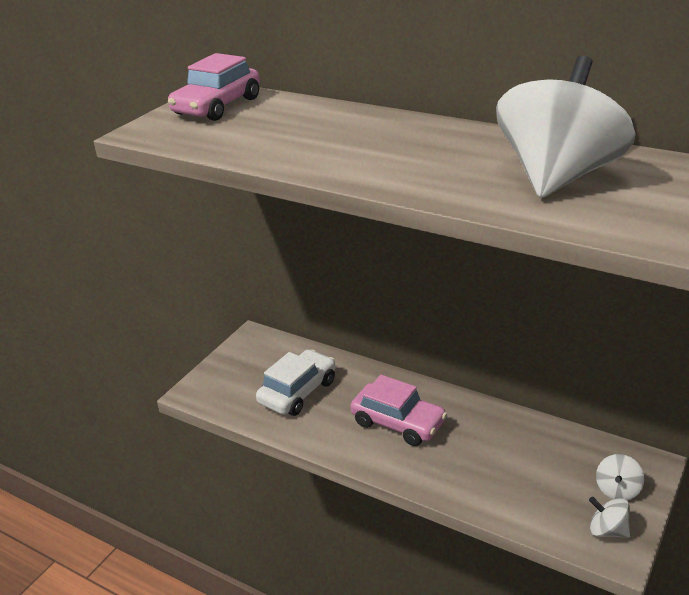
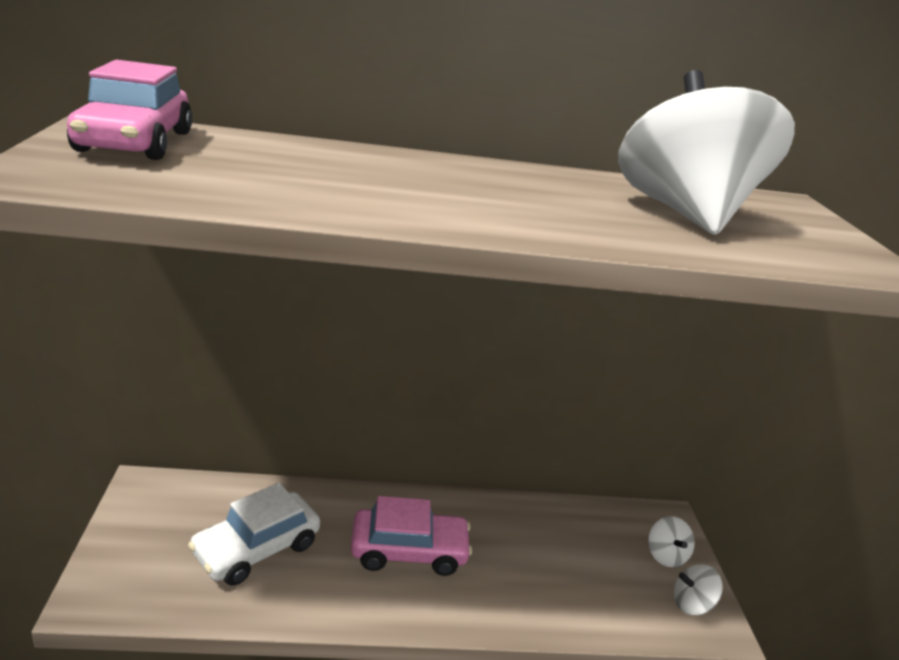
camera: 40 degrees left, 5 degrees down
(298, 392) = (256, 548): white car -> white car turned 135 degrees counterclockwise

